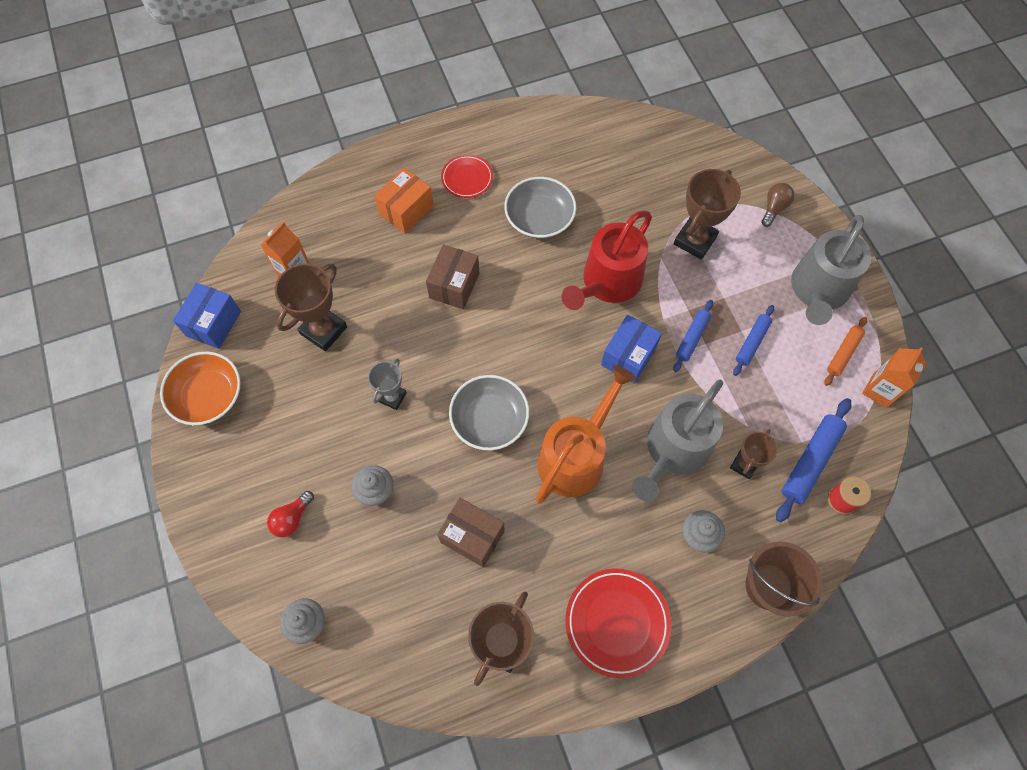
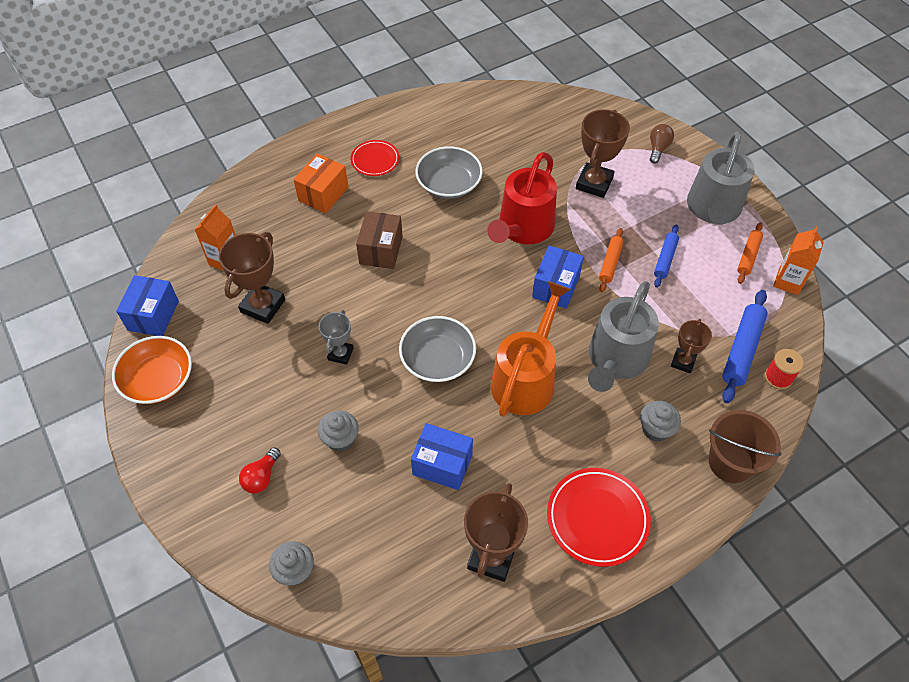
camera: 10 degrees left, 10 degrees down
(472, 536) = (442, 464): brown box -> blue box
(692, 338) = (610, 263): blue rolling pin -> orange rolling pin

